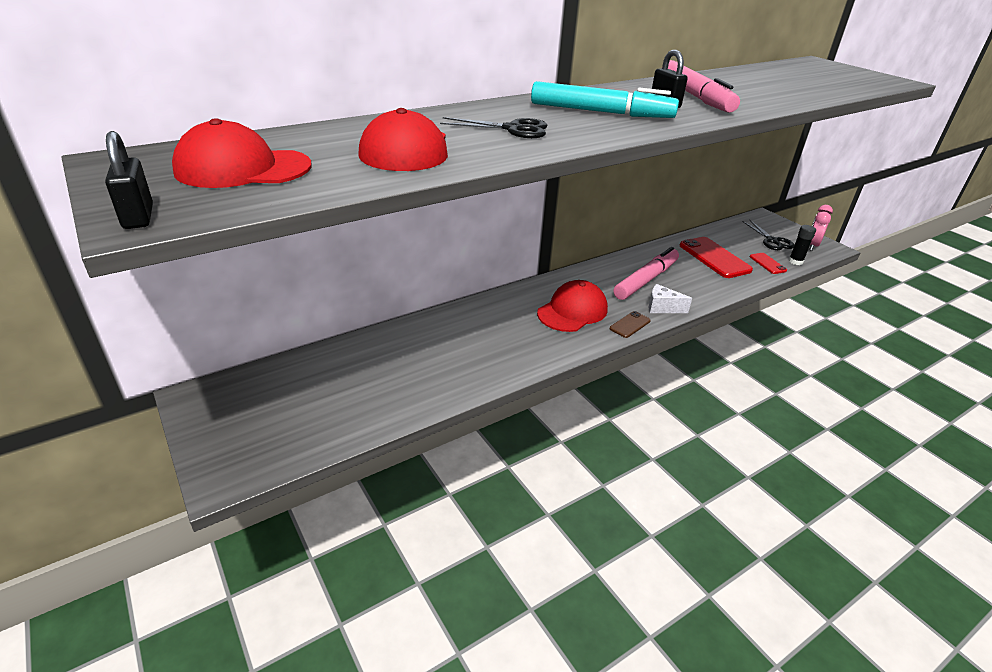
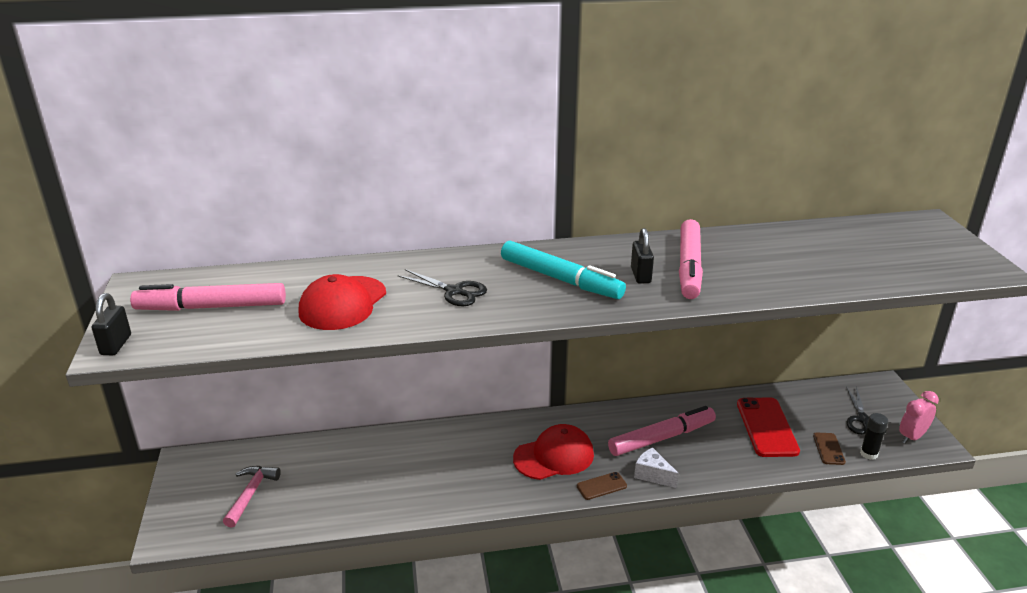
camera: 25 degrees right, 5 degrees down
(243, 168) = (211, 307): red cap -> pink marker
(297, 410) = (251, 494): none -> pink hammer
(767, 263) = (828, 449): red phone -> brown phone

